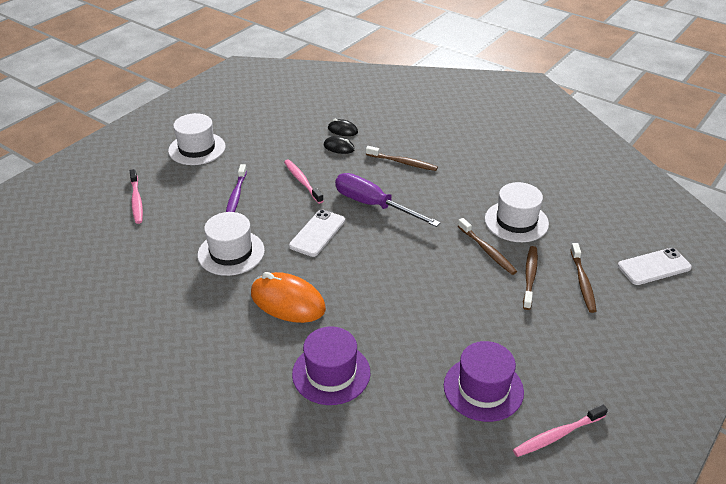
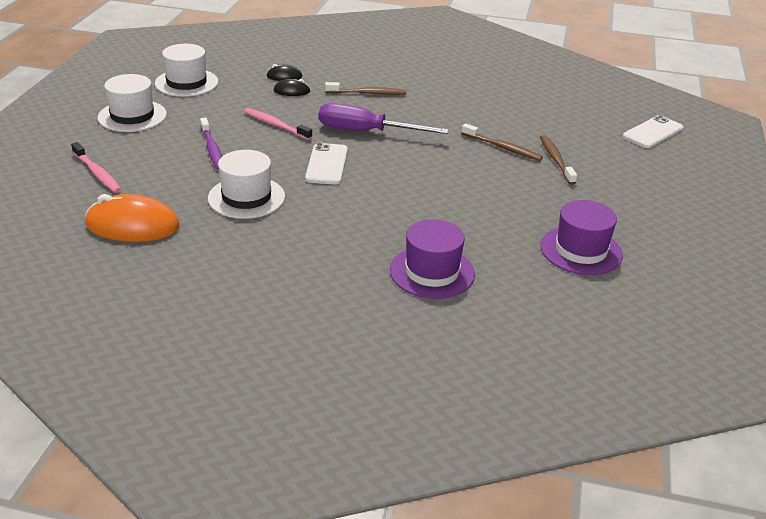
camera: 25 degrees left, 5 degrees down
(287, 302) = (341, 225): orange mouse -> orange mouse (132, 226)
(516, 221) = (511, 121): white hat -> white hat (186, 83)
(557, 435) = (668, 268): pink toothbrush -> none
(582, 282) = (603, 155): brown toothbrush -> none

